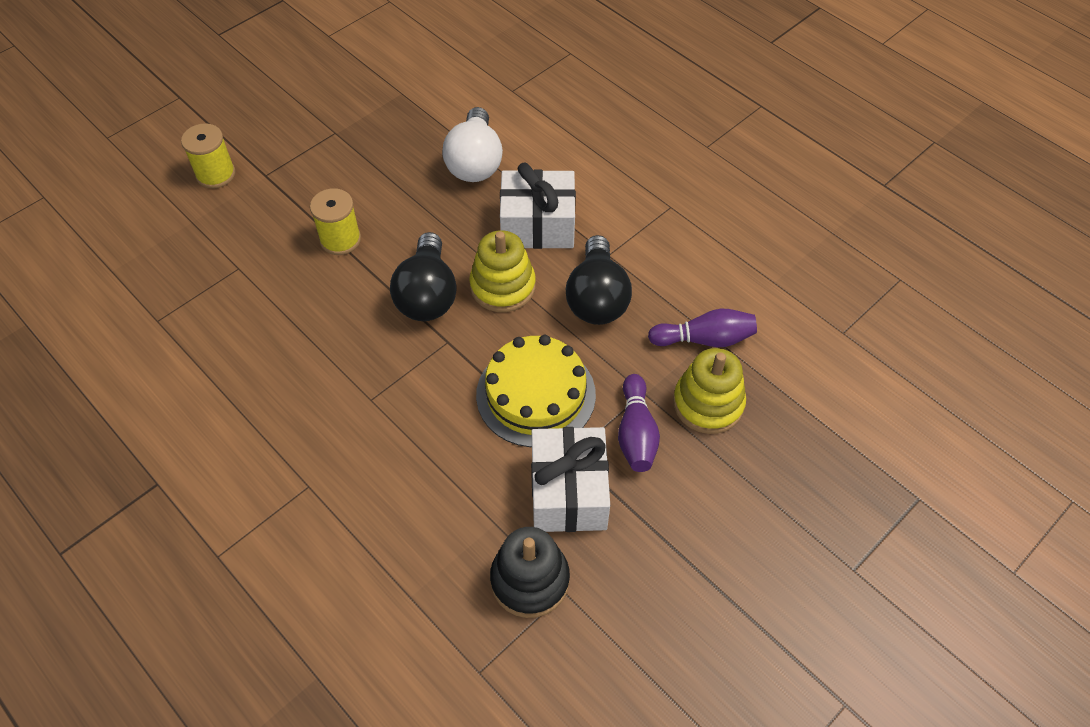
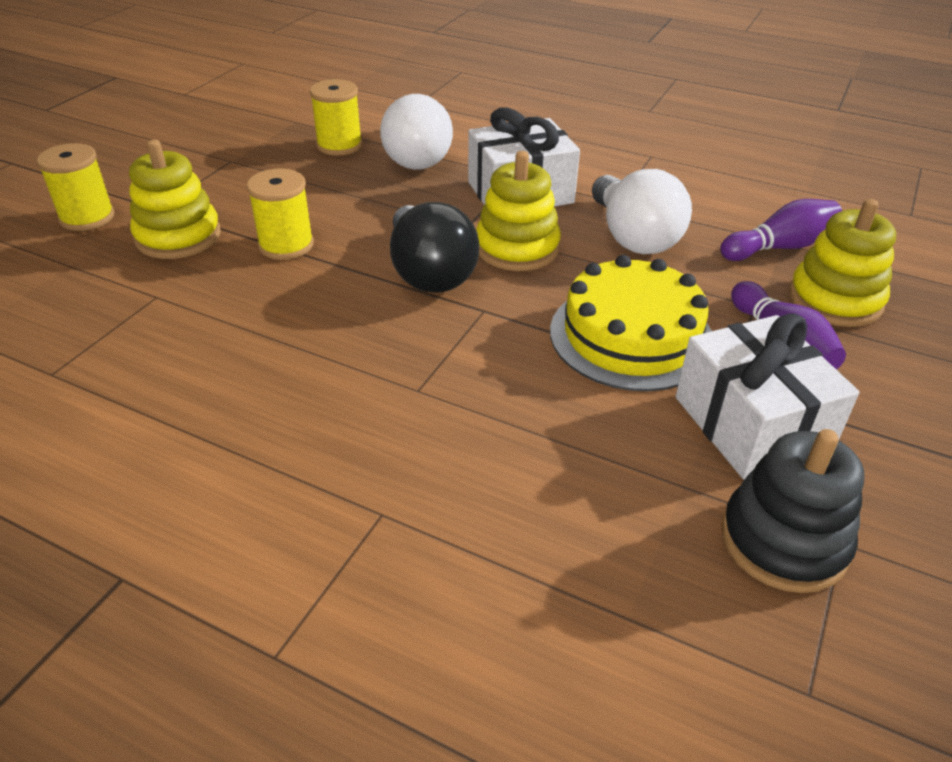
camera: 20 degrees left, 15 degrees down
(270, 211) = (178, 237): none -> yellow stacking toy
(424, 133) = (339, 145): none -> yellow spool
(597, 298) = (633, 237): black light bulb -> white light bulb

